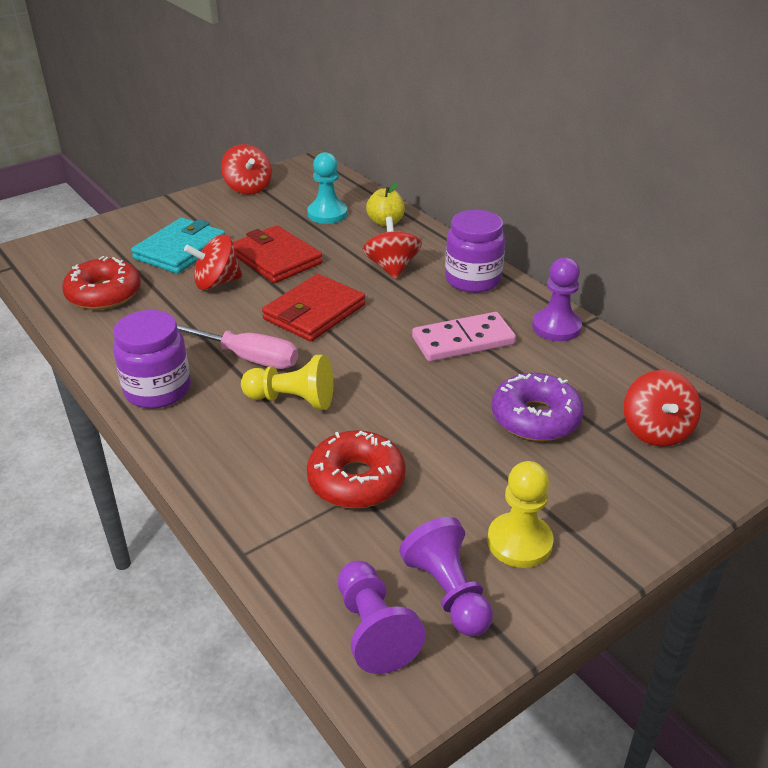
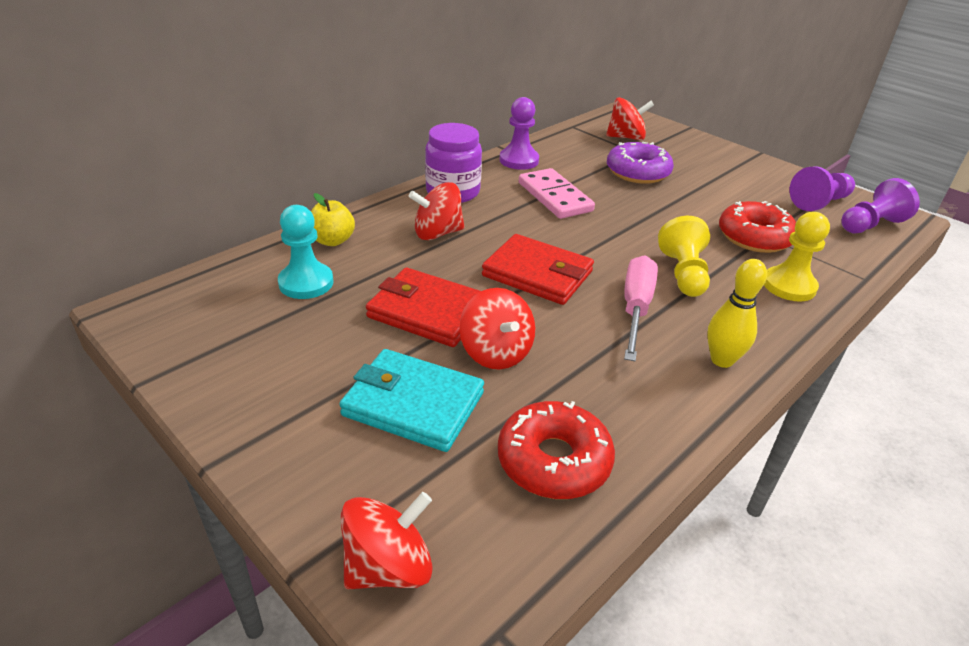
camera: 100 degrees left, 0 degrees up
(158, 390) = (722, 360): purple jar -> yellow bowling pin
(248, 188) = (204, 365): red spinning top -> red spinning top (388, 566)
(276, 259) = (428, 312): red wallet -> red wallet turned 75 degrees clockwise
(519, 542) = (759, 181): yellow pawn -> yellow pawn (789, 286)

